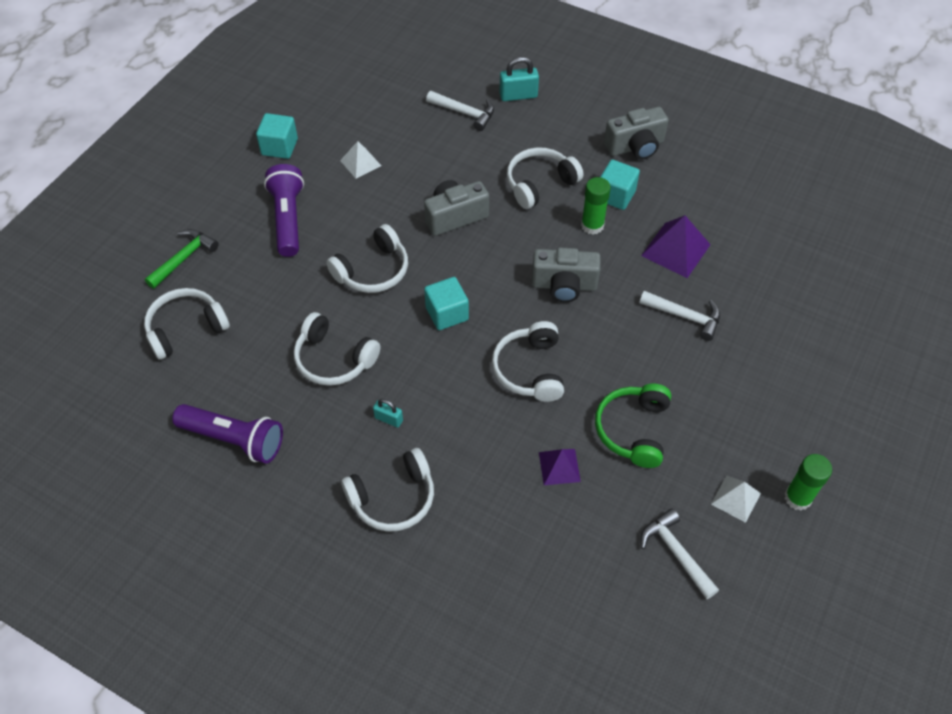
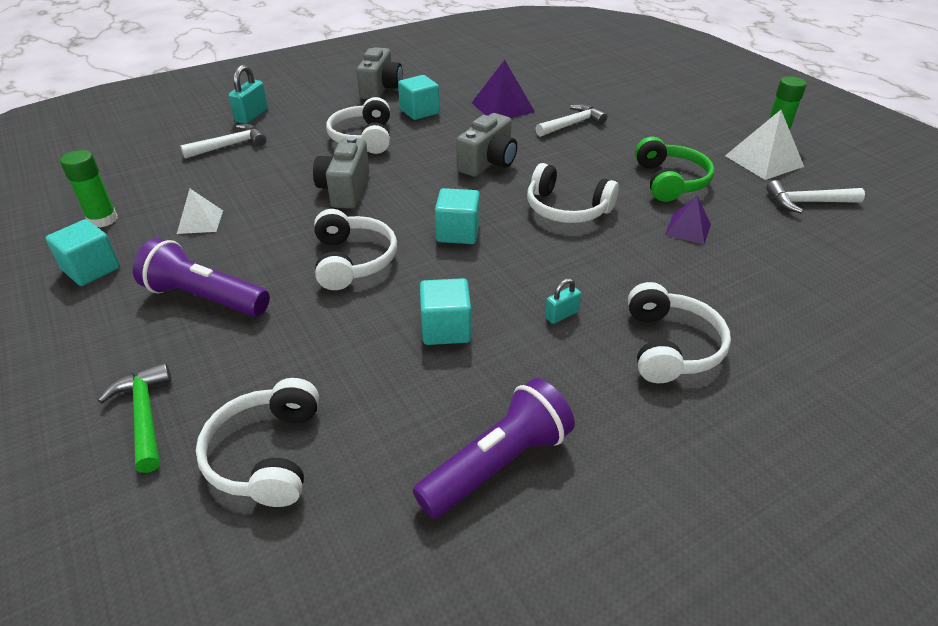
camera: 60 degrees left, 15 degrees down
(334, 359) = (445, 329): white headphones -> turquoise cube
(592, 225) = (438, 130): green glue stick -> green glue stick (103, 219)
(633, 430) = (670, 181): green headphones -> green headphones turned 135 degrees counterclockwise
(736, 498) = (764, 161): white pyramid -> white pyramid, size x1.60

